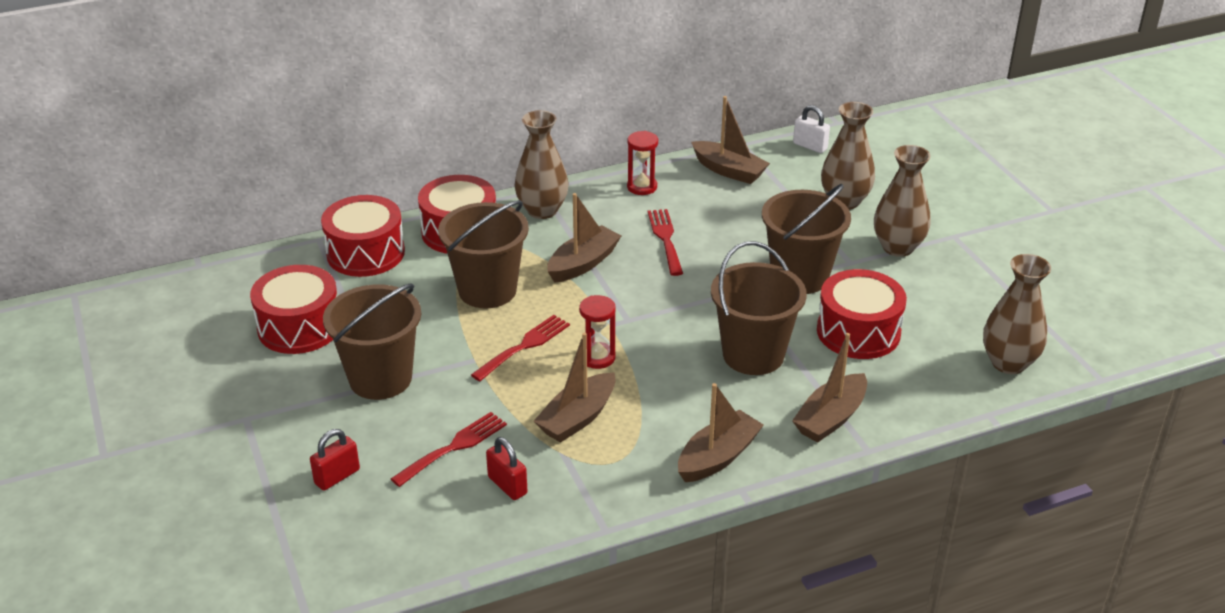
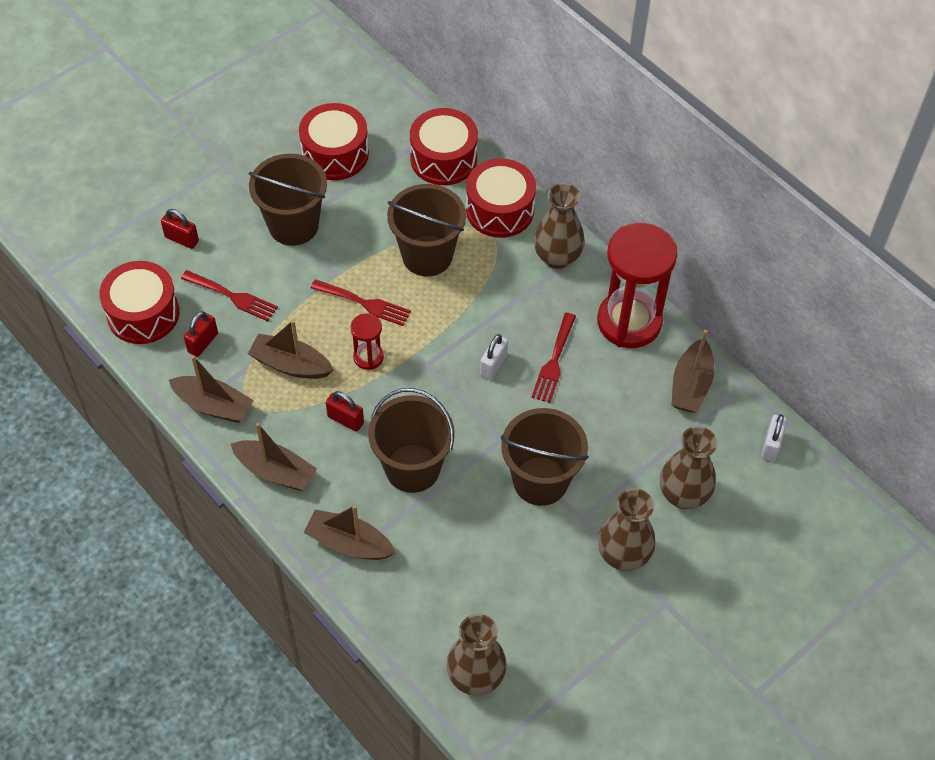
camera: 70 degrees right, 20 degrees up
(583, 263) = (491, 311): brown boat -> brown boat (213, 405)
(642, 187) = (629, 322): red hourglass -> red hourglass, size x2.18
(651, 276) = (493, 365): none -> white padlock
(665, 239) = (554, 361): red fork -> red fork turned 135 degrees clockwise
(672, 390) = (345, 420): none -> red padlock
(858, 332) = (475, 544): red drum -> red drum (143, 314)

